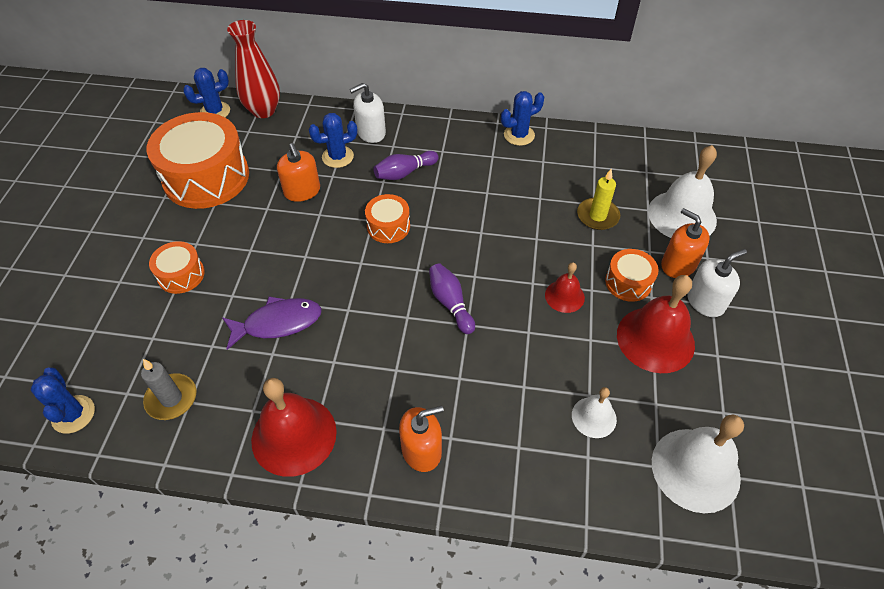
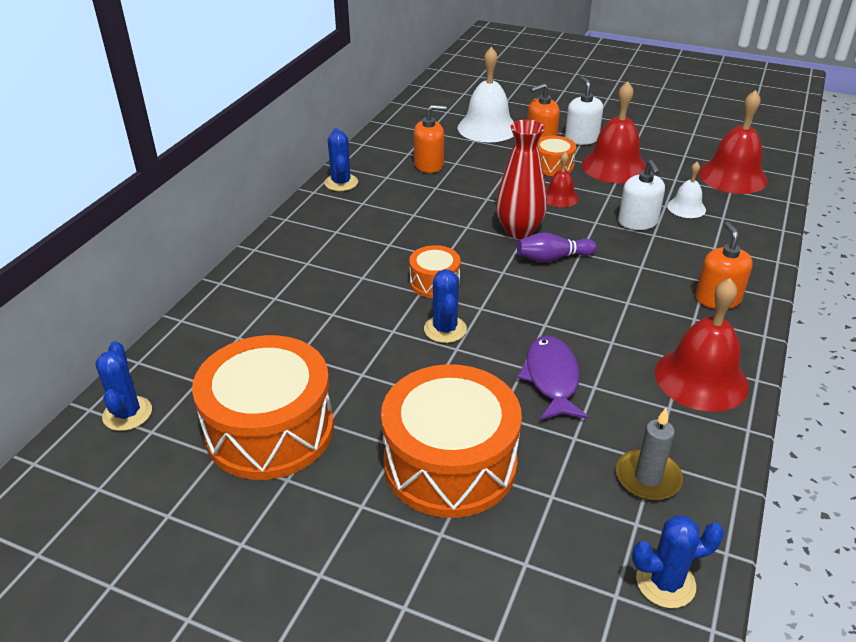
camera: 75 degrees left, 15 degrees down
(181, 275) = (450, 463): orange drum -> orange drum, size x2.07
(263, 110) = (163, 362): red vase -> red vase (519, 231)
(302, 191) = (346, 341): orange soap dispenser -> orange soap dispenser (429, 165)
(338, 157) = (301, 306): blue cactus -> blue cactus (445, 329)
(371, 132) = (273, 275): white soap dispenser -> white soap dispenser (638, 222)
(404, 173) = (356, 260): purple bowling pin -> none
(597, 216) = (471, 164): yellow candle -> none
(695, 469) = (732, 176): white bell -> red bell

